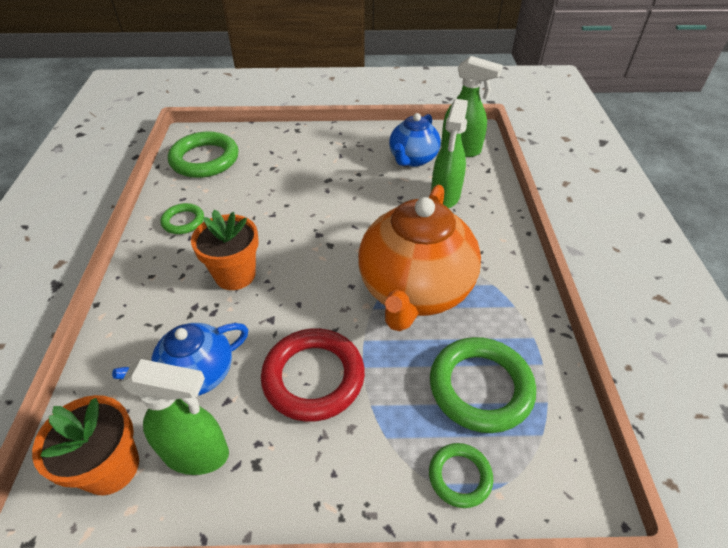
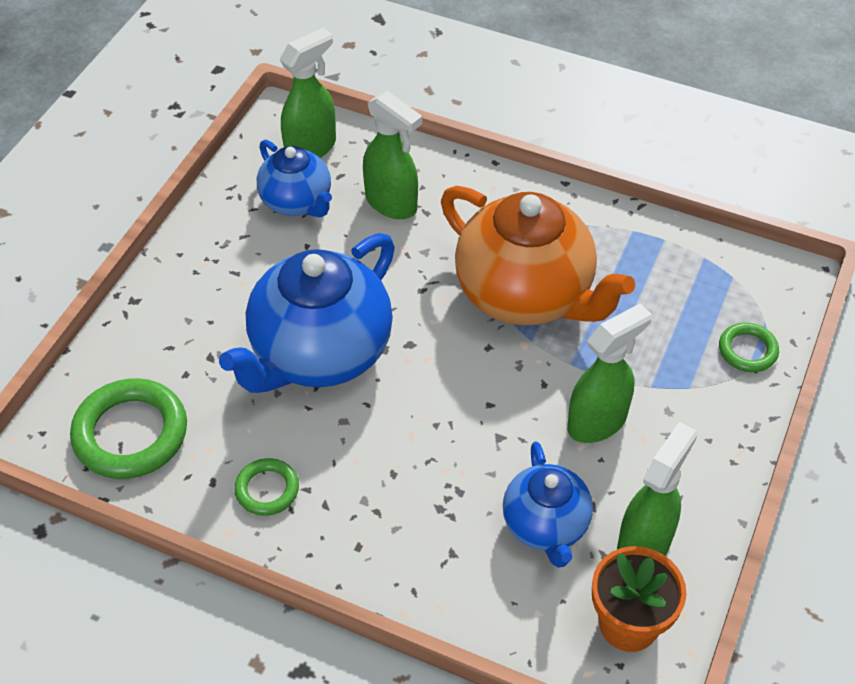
camera: 65 degrees left, 5 degrees up
(235, 275) = (408, 454): orange flower pot -> none
(298, 207) = (319, 353): none -> blue teapot
(313, 377) = (597, 422): red ring -> green spray bottle
(480, 387) = (669, 296): green ring -> none

